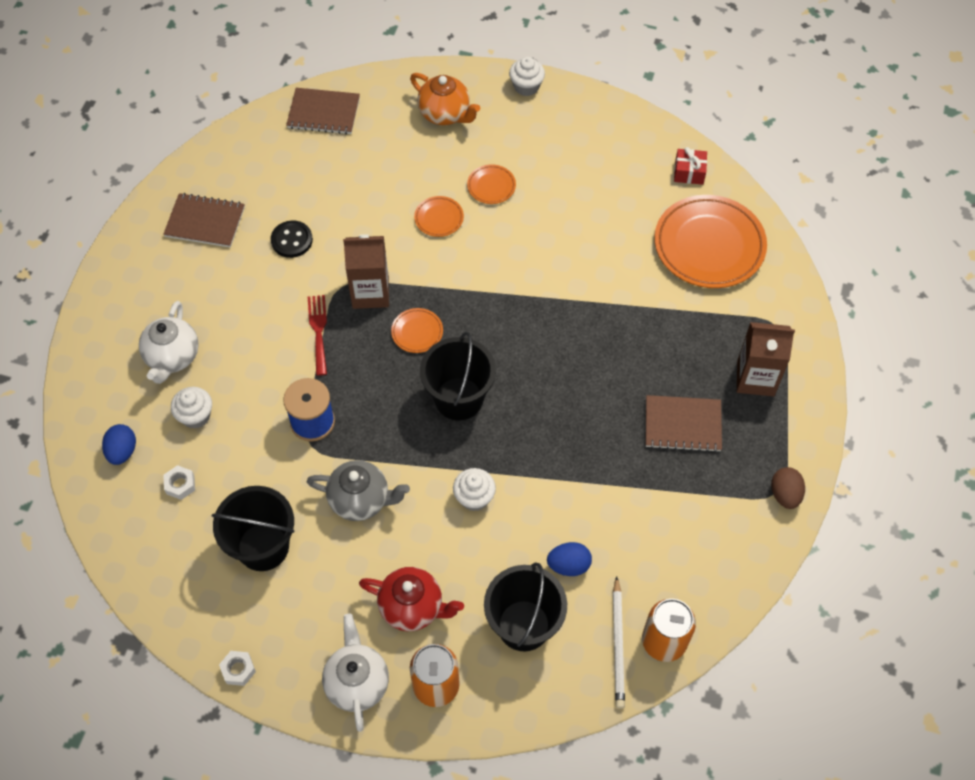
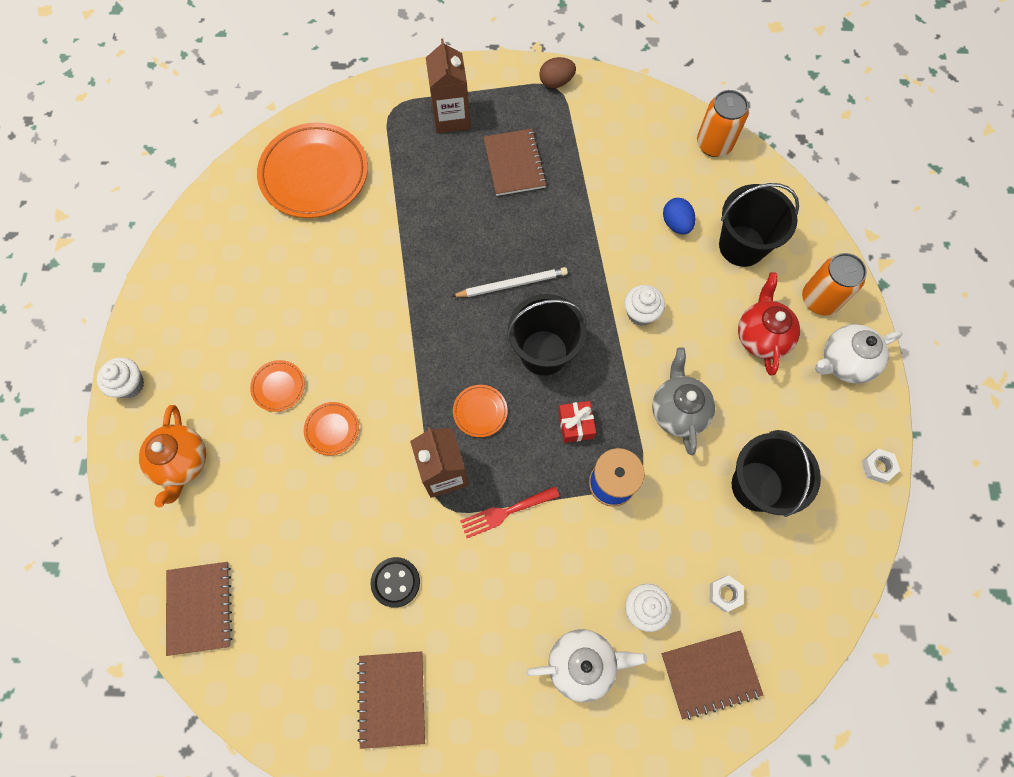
camera: 105 degrees left, 10 degrees up
(122, 451) = (710, 673): blue egg -> brown notebook
(445, 114) = (182, 462): orange teapot -> orange teapot turned 150 degrees clockwise
(618, 645) = (730, 174): white pencil -> white pencil (512, 284)
(689, 172) = (227, 205): red gift -> red gift (575, 425)

